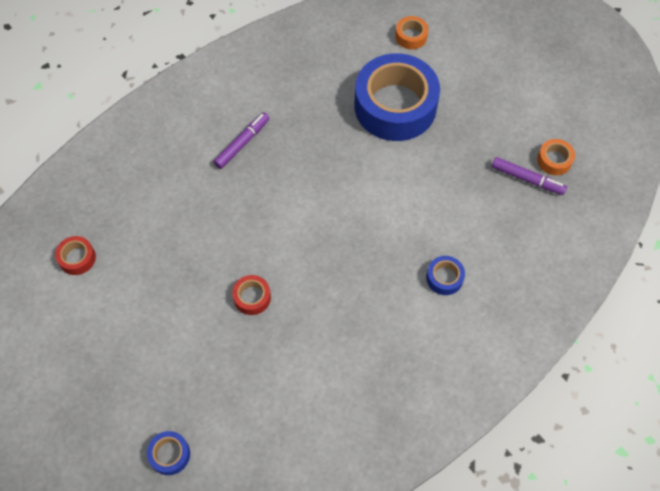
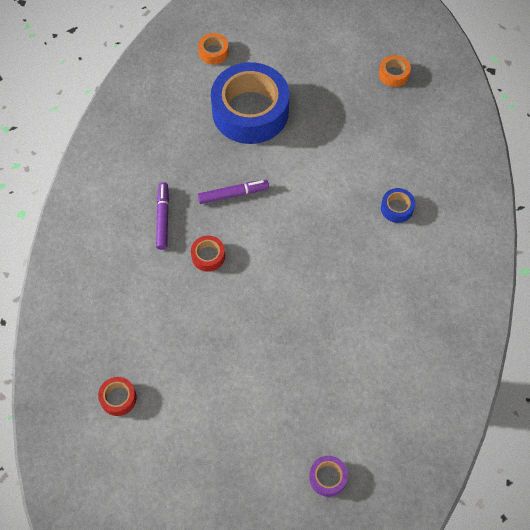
camera: 40 degrees left, 0 degrees up
(170, 454) = (327, 477): blue tape -> purple tape
(252, 297) = (279, 323): red tape -> red tape (208, 256)
(527, 179) = (388, 100): purple marker -> purple marker (233, 194)

